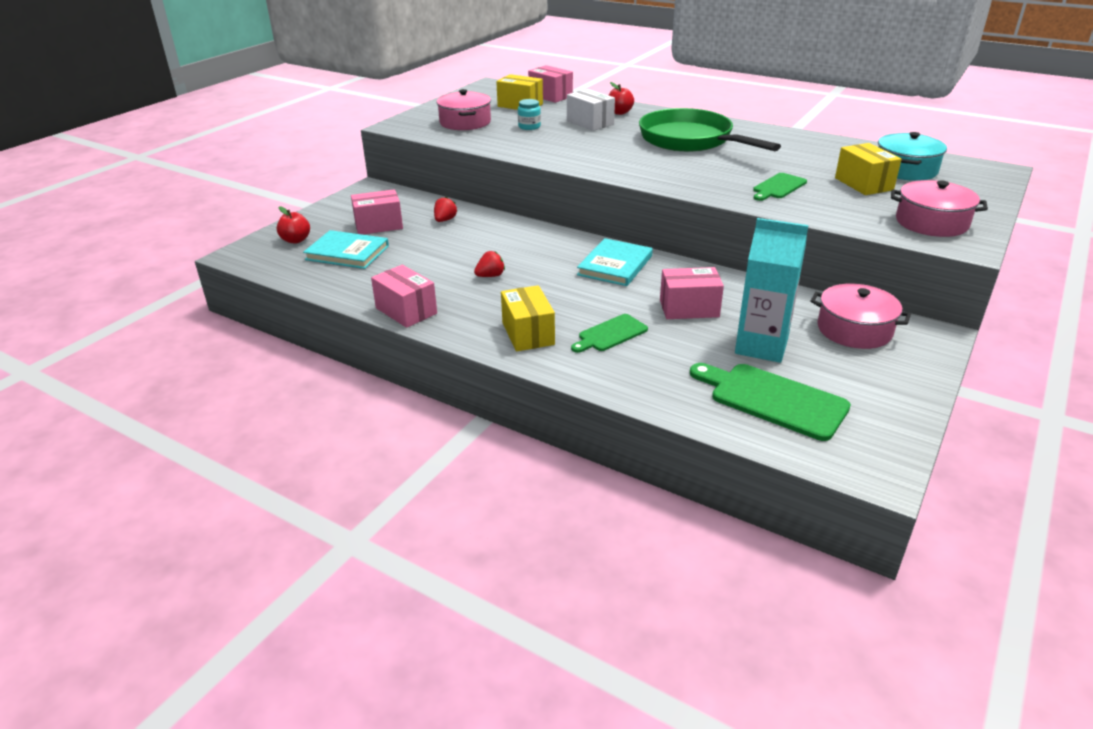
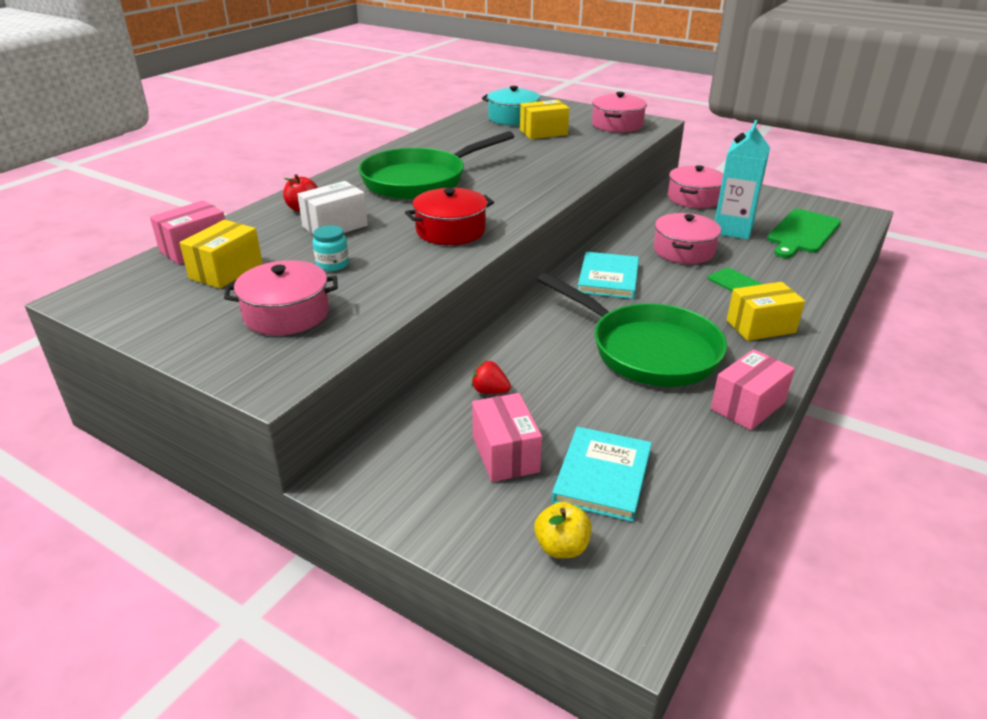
camera: 90 degrees left, 0 degrees up
(296, 240) = (561, 547): red apple -> yellow apple
(490, 276) = (647, 350): red strawberry -> green pan
(588, 154) = (450, 230): none -> red pot
(615, 265) = (608, 278): turquoise book -> turquoise book turned 75 degrees clockwise
(689, 308) = (683, 251): pink box -> pink pot
(778, 187) = (551, 158): green cutting board -> none

